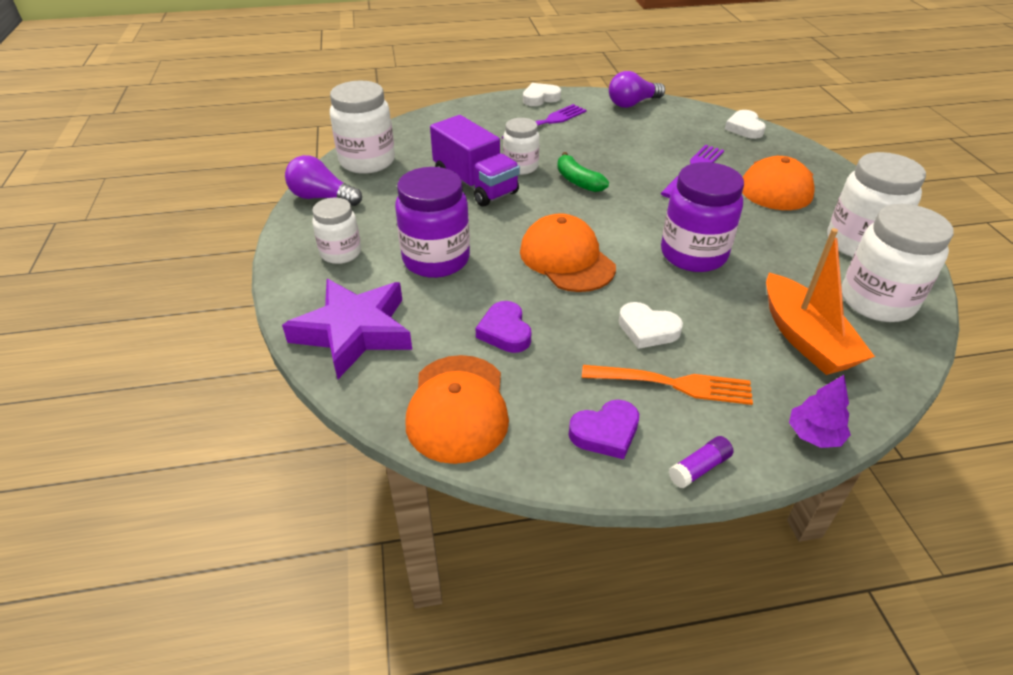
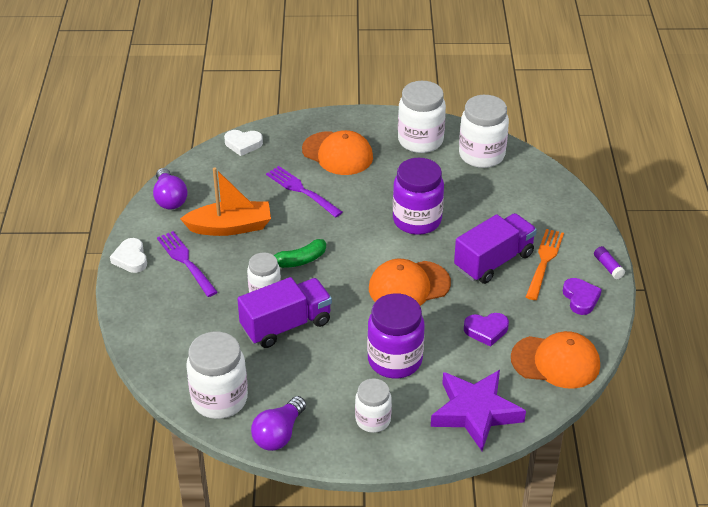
camera: 80 degrees left, 0 degrees up
(647, 329) = (493, 261): white heart -> purple truck
(805, 338) = (511, 196): orange boat -> orange boat (230, 227)
(814, 435) = (587, 217): purple tree -> none

